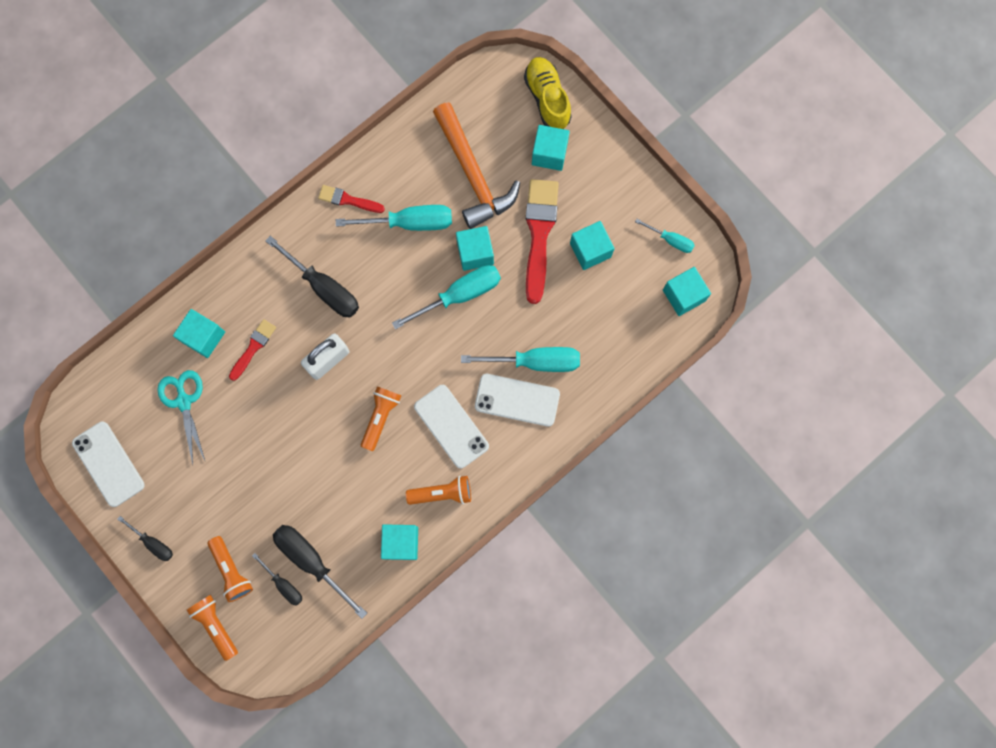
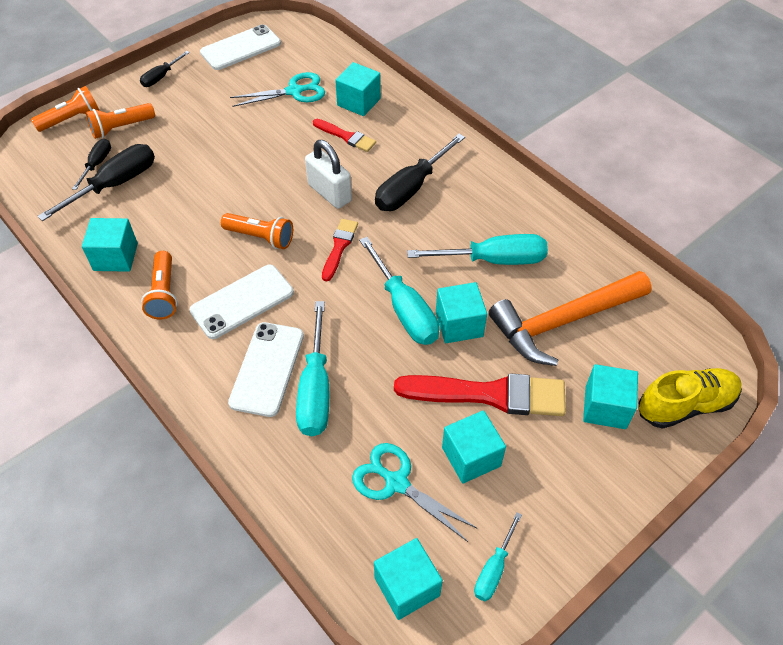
camera: 90 degrees right, 25 degrees down
(283, 584) = (97, 164): black screwdriver -> black screwdriver turned 150 degrees clockwise
(348, 200) = (515, 206): red brush -> red brush (339, 247)
(409, 222) = (493, 260): turquoise screwdriver -> turquoise screwdriver turned 90 degrees counterclockwise
(611, 302) = (396, 482): none -> turquoise scissors

